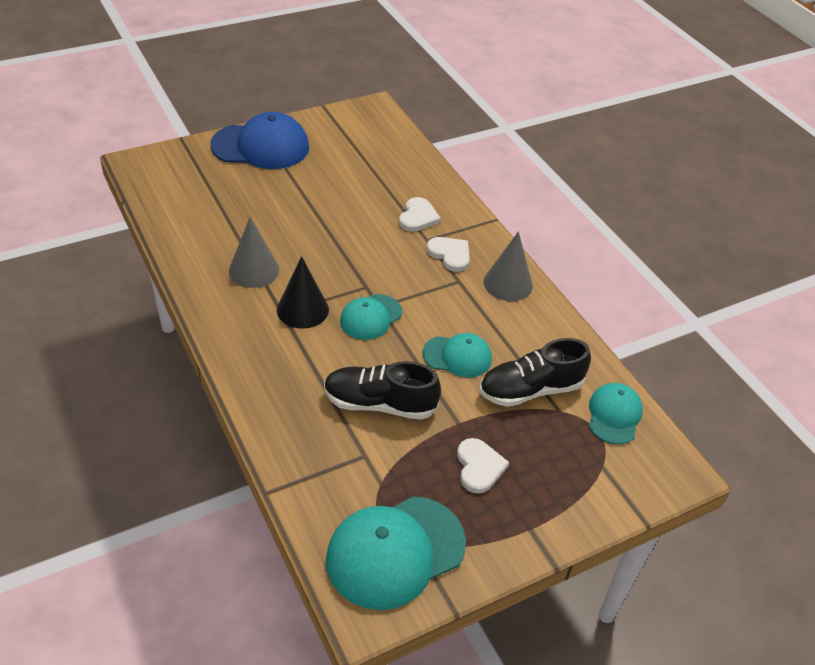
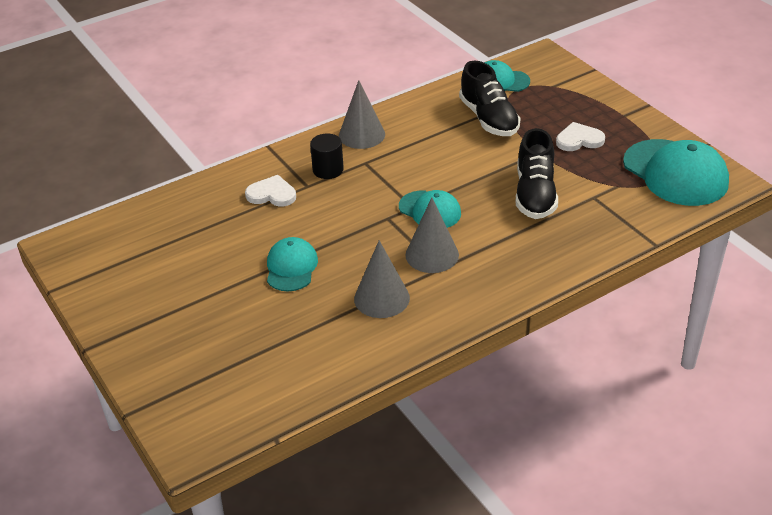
camera: 90 degrees left, 5 degrees down
(261, 146) = (146, 331): blue cap -> none
(302, 309) = (432, 255): black cone -> grey cone
(450, 254) = (328, 170): white heart -> black cylinder
(457, 356) = (464, 157): turquoise cap -> turquoise cap (291, 267)

